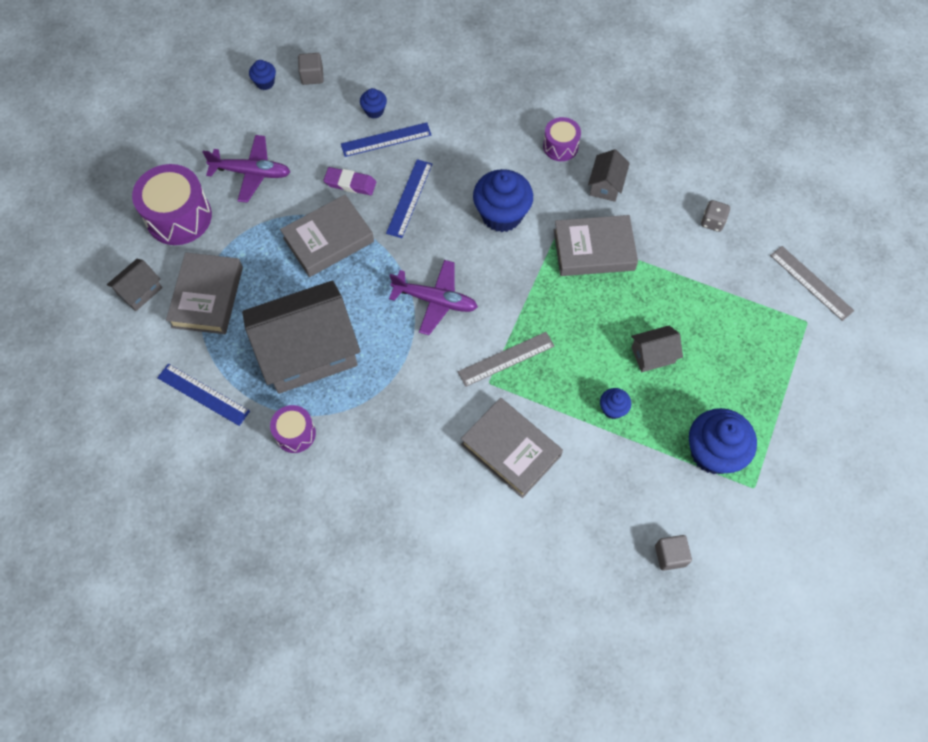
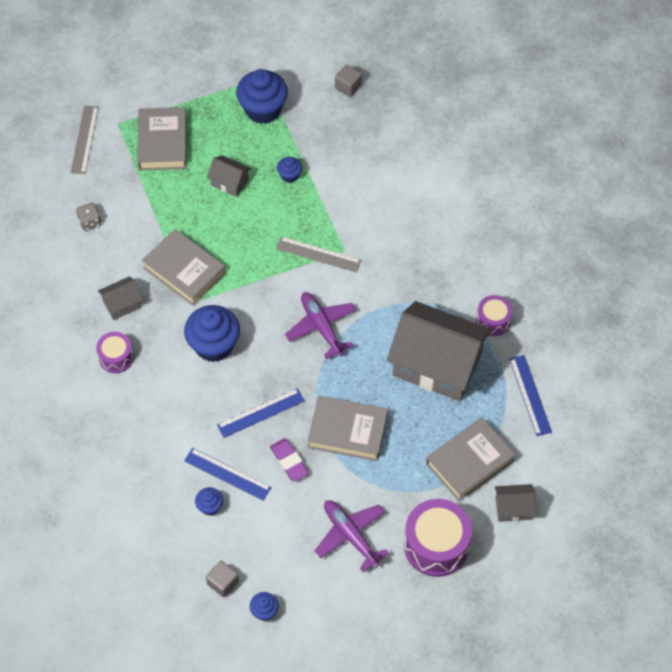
camera: 135 degrees left, 5 degrees down
(511, 450) = (373, 204): grey book -> grey book (162, 142)

